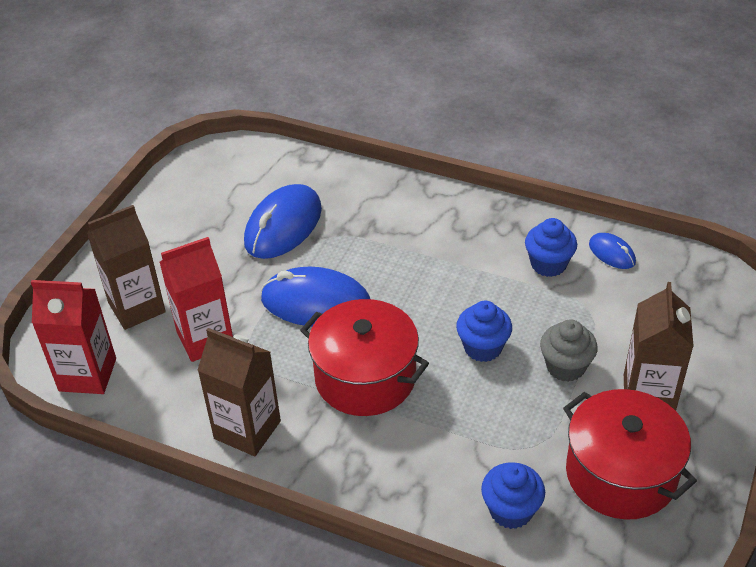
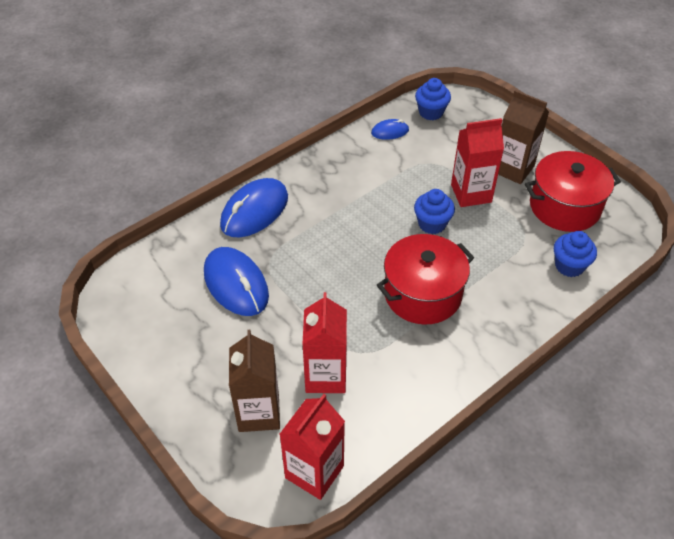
camera: 65 degrees left, 5 degrees up
(247, 430) = (433, 380): brown carton -> none
(316, 303) = (333, 294): blue mouse -> blue mouse (254, 211)
(548, 264) = (379, 163): blue cupcake -> blue cupcake (431, 112)
(565, 367) = (471, 193): grey cupcake -> red carton

